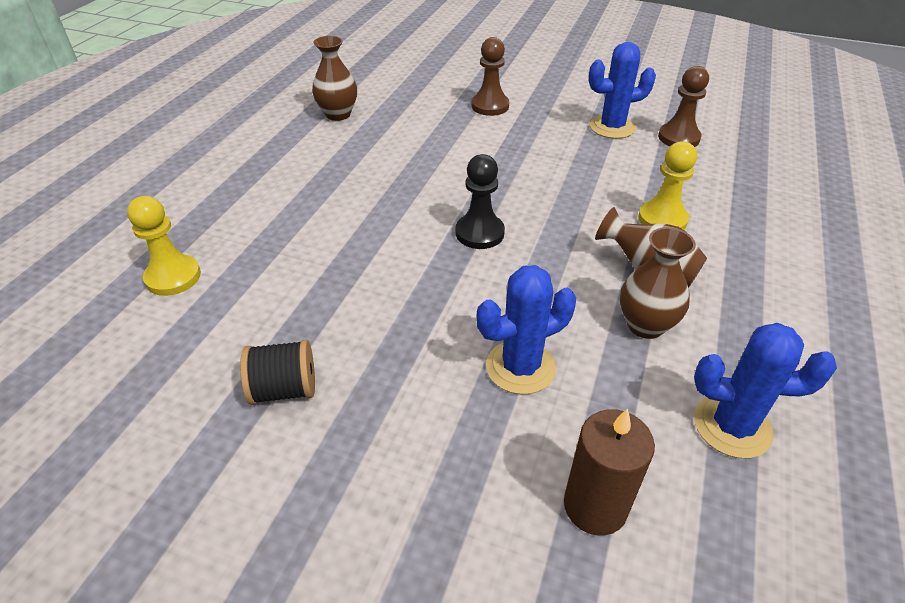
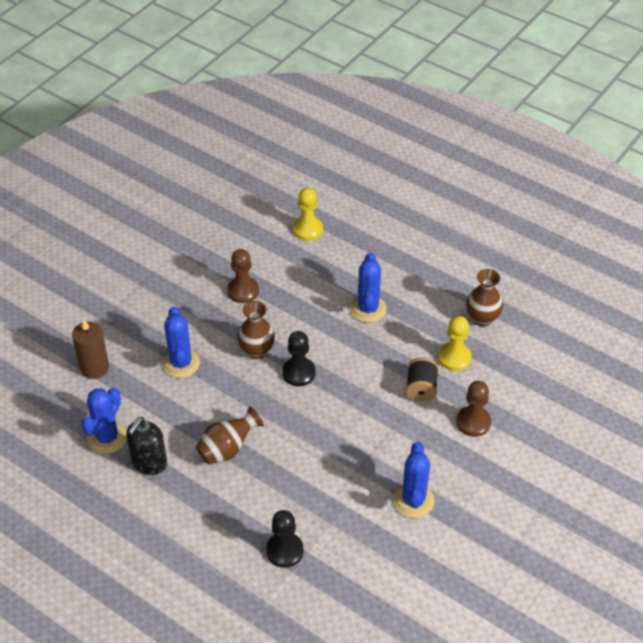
camera: 105 degrees right, 5 degrees up
(284, 389) = (206, 270): black spool -> black spool (421, 388)
(341, 193) = (368, 309): none -> blue cactus
(645, 325) = (186, 429): brown vase -> brown vase (257, 350)
(662, 219) = (277, 481): yellow pawn -> yellow pawn (454, 357)
(678, 138) = (382, 544): brown pawn -> brown pawn (243, 291)
(735, 352) = (149, 463): none -> black soap dispenser
(748, 197) = (284, 551): none -> black pawn

